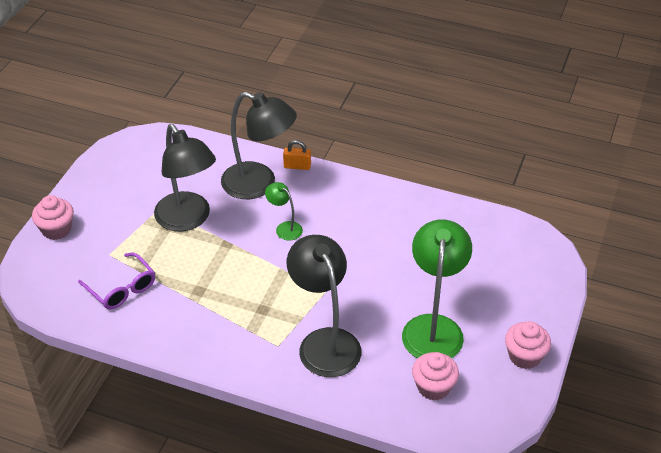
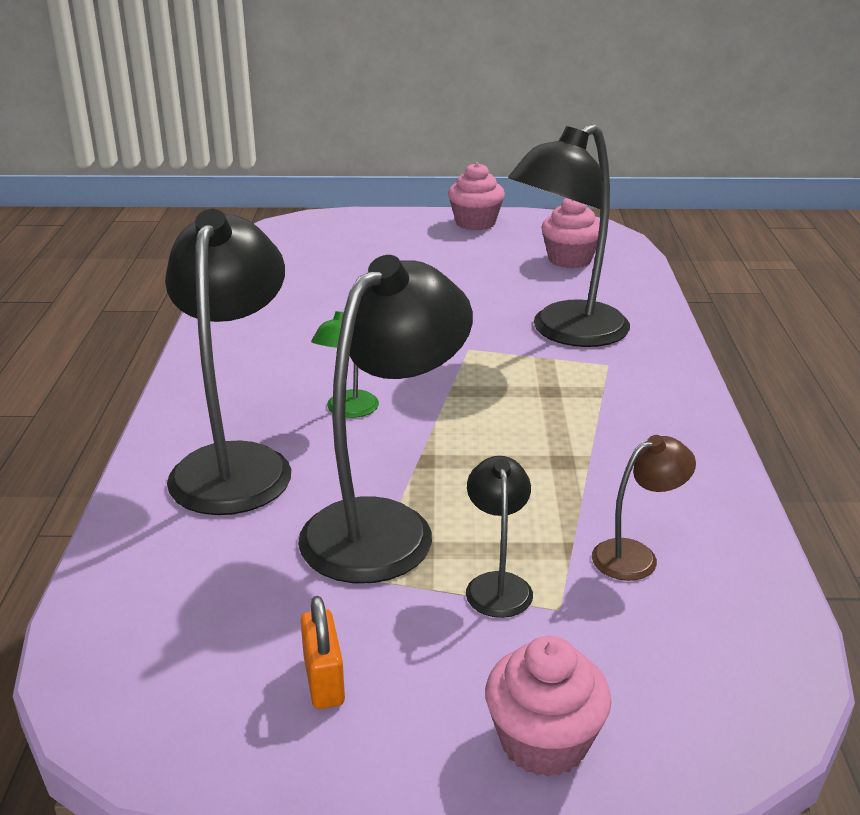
camera: 110 degrees left, 15 degrees down
(122, 288) = (636, 555): purple glasses -> brown lamp
(133, 242) = (497, 584): none -> black lamp
(297, 166) = (165, 432): orange padlock -> orange padlock (323, 680)
(433, 327) = (474, 271): green lamp -> none

